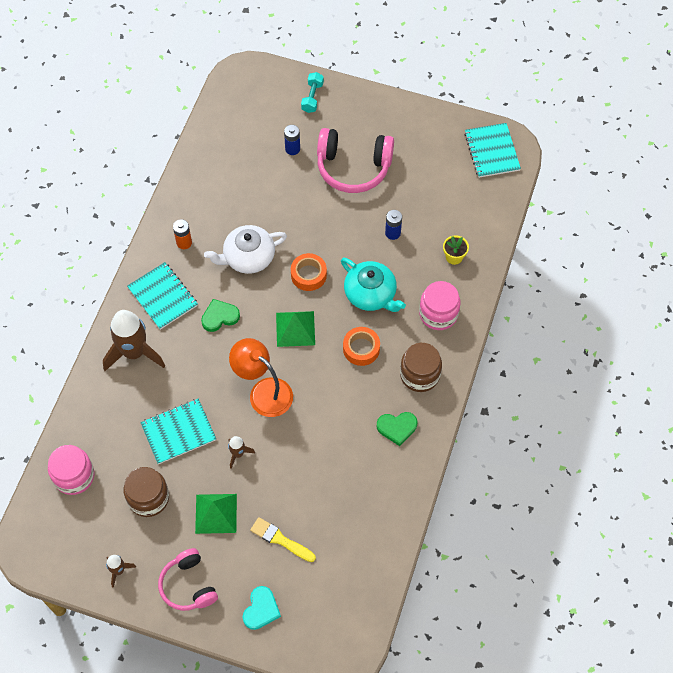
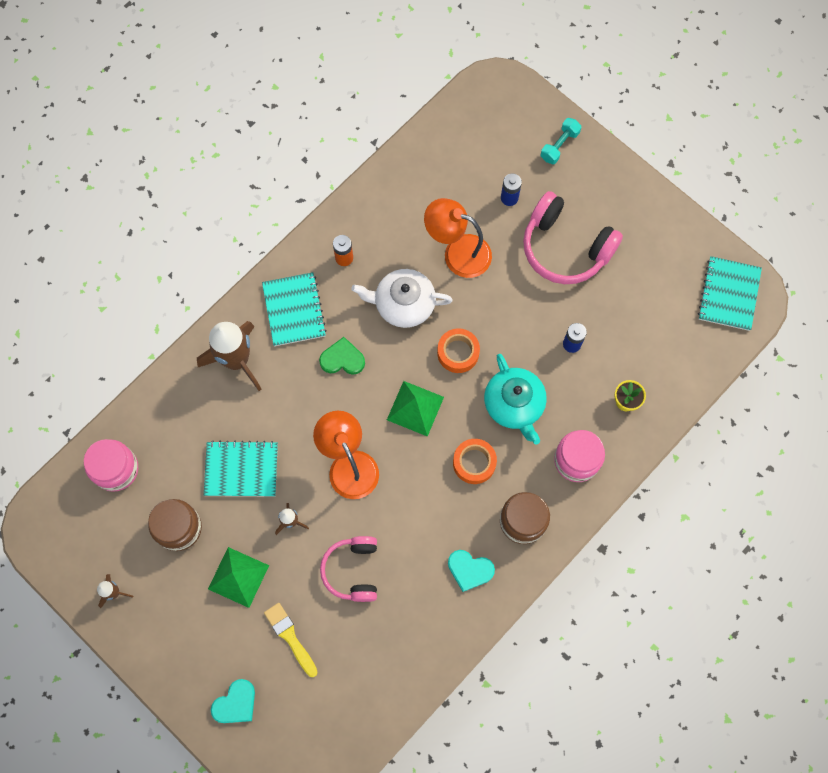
camera: 25 degrees right, 10 degrees up
(188, 585) = (175, 642): pink headphones -> pink headphones (353, 570)
(272, 203) = (457, 252): none -> orange lamp
(397, 428) = (469, 570): green heart -> turquoise heart

